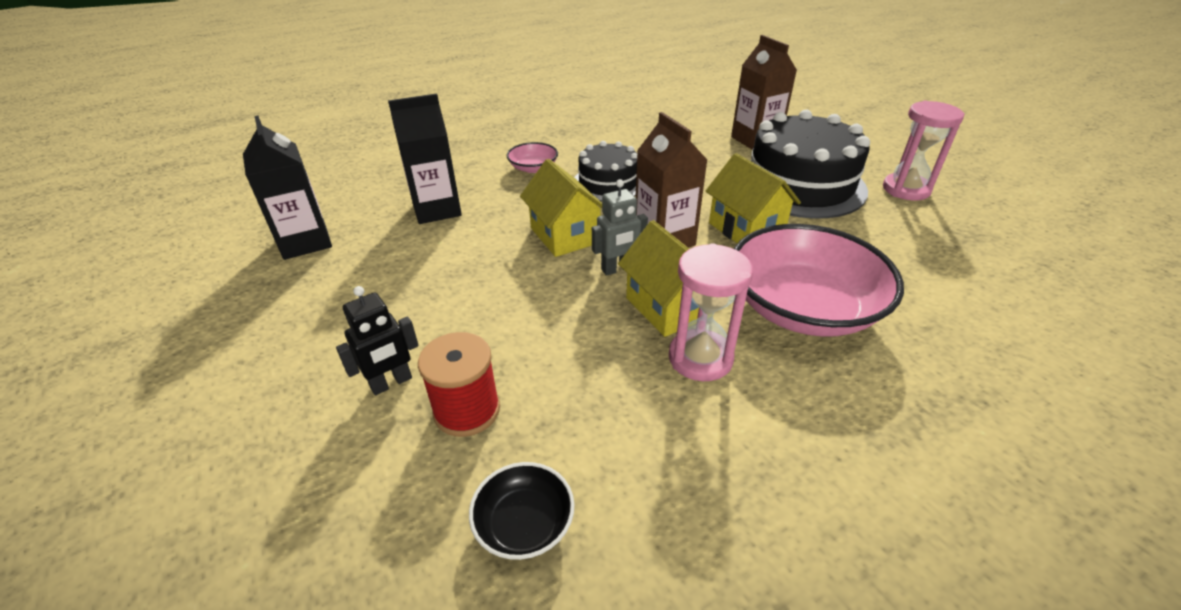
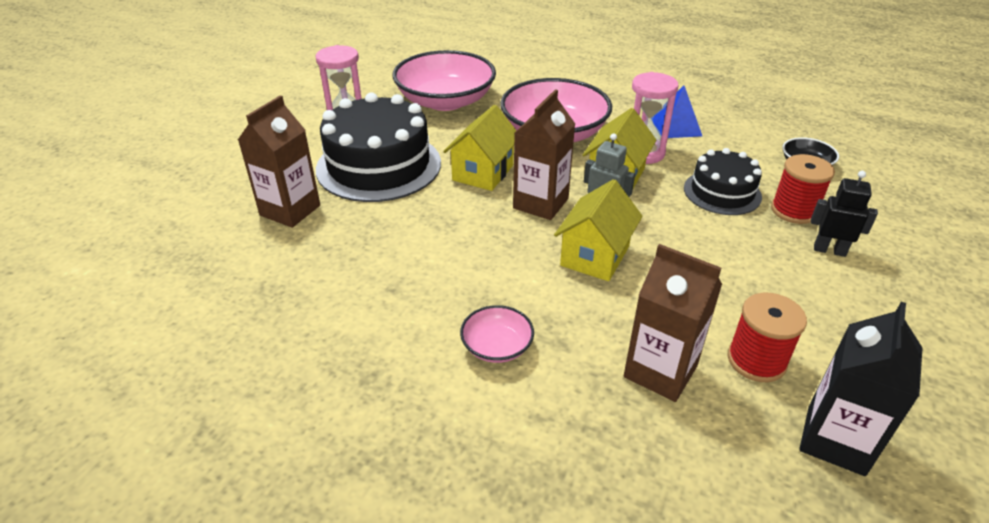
camera: 125 degrees left, 0 degrees up
(384, 249) = (756, 360): none -> red spool
(437, 210) = (660, 371): black carton -> brown carton
(608, 183) = (477, 271): black cake -> black cake (722, 192)
(750, 440) = (675, 127): none -> blue pyramid
(941, 260) = (445, 101): none -> pink bowl

